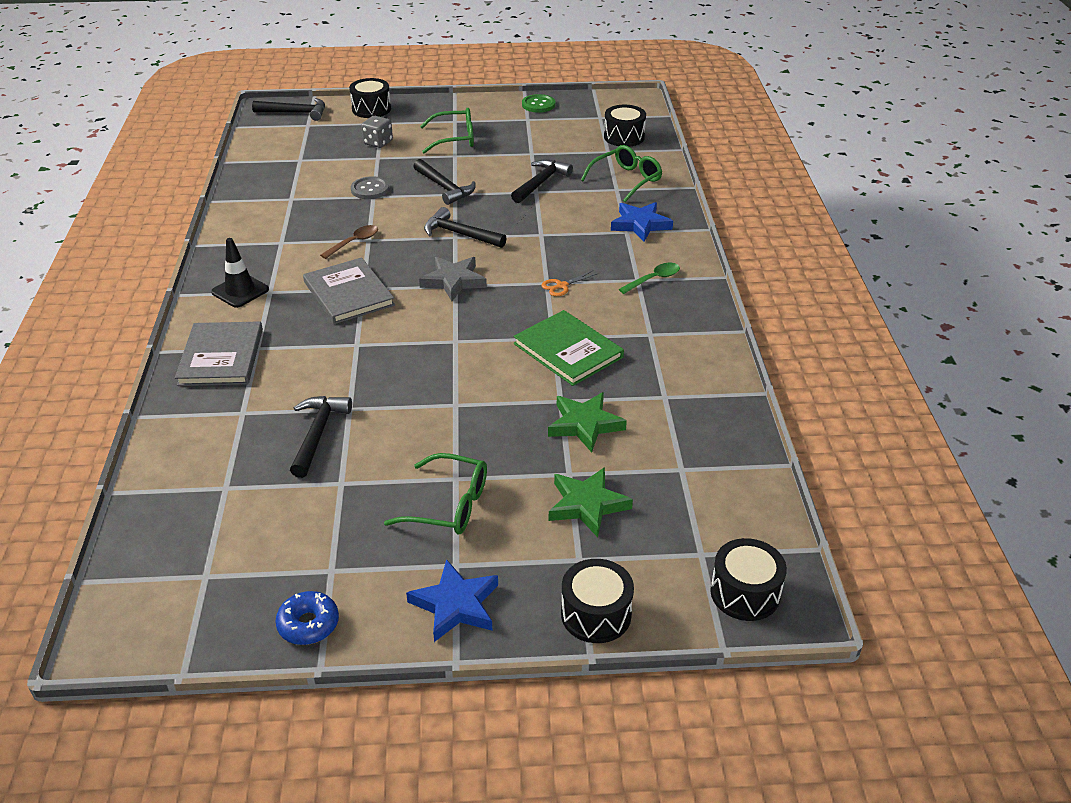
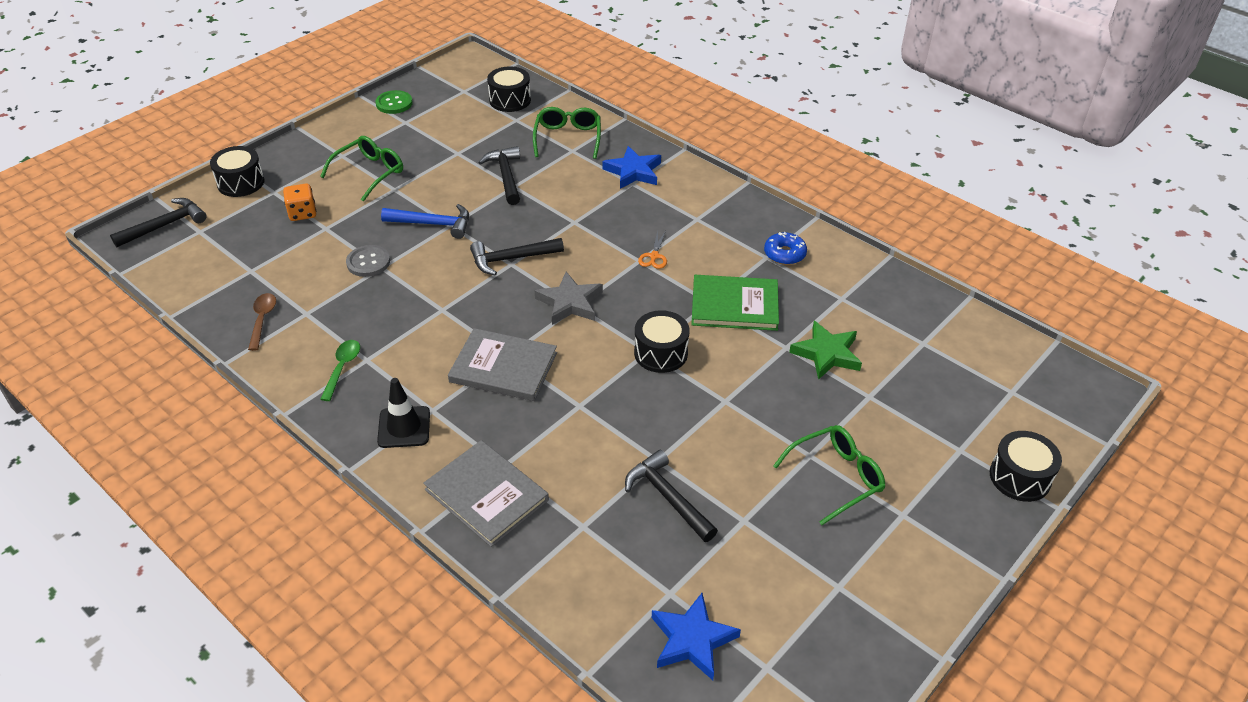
camera: 45 degrees left, 5 degrees up
(308, 624) = (885, 635): blue donut -> blue donut (784, 254)
(354, 242) = (434, 319): brown spoon -> brown spoon (262, 320)
(378, 142) = (302, 213): grey dice -> orange dice
(445, 188) = (433, 224): black hammer -> blue hammer
(455, 605) = (943, 540): blue star -> blue star (692, 640)
(587, 505) = (910, 409): green star -> none
(653, 279) = (707, 212): green spoon -> green spoon (342, 368)
(745, 593) = (1065, 398): black drum -> black drum (661, 353)

